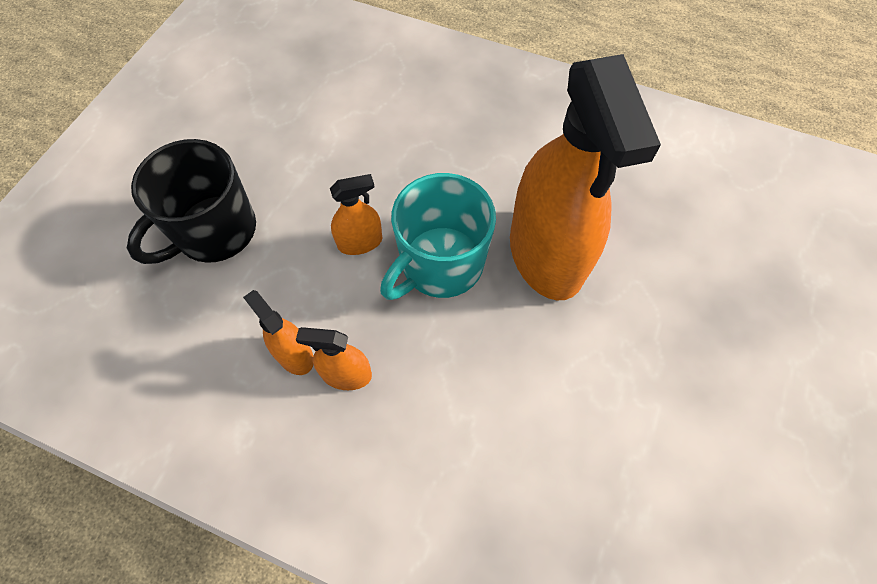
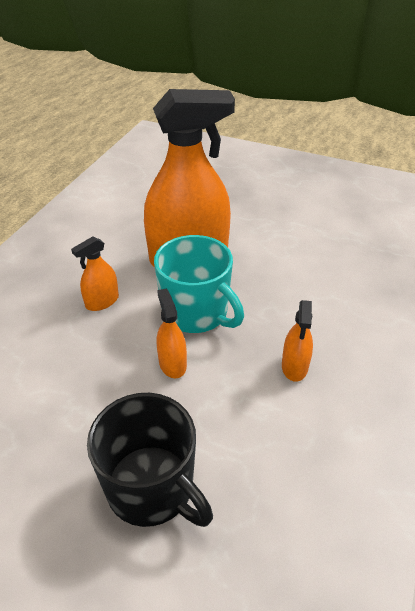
camera: 90 degrees left, 20 degrees down
(294, 354) = (282, 403): orange spray bottle -> orange spray bottle (102, 301)

